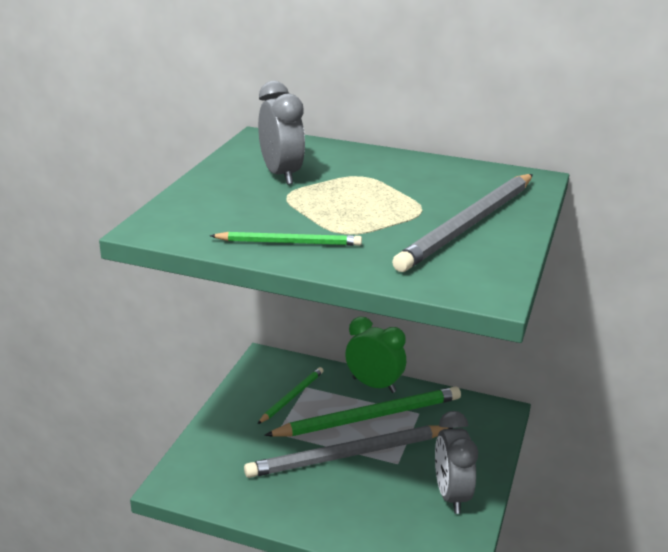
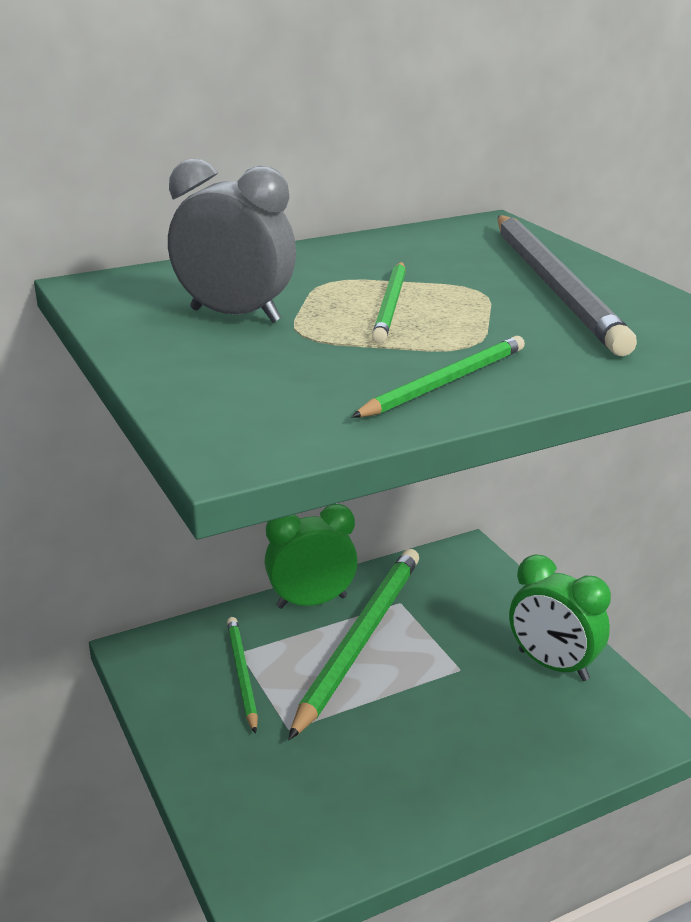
camera: 45 degrees left, 0 degrees up
(349, 455) = (402, 696): grey pencil -> none
(359, 199) = (391, 305): none -> green pencil
(451, 495) = (553, 665): grey clock -> green clock

